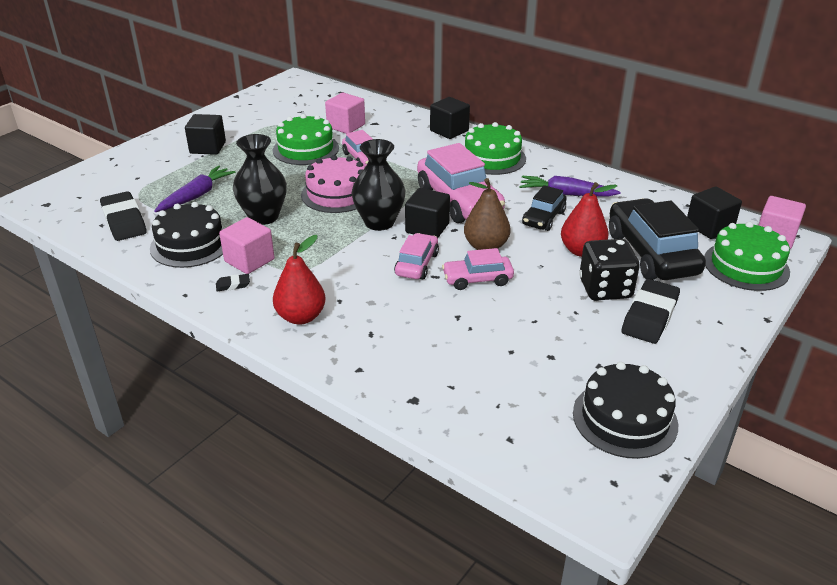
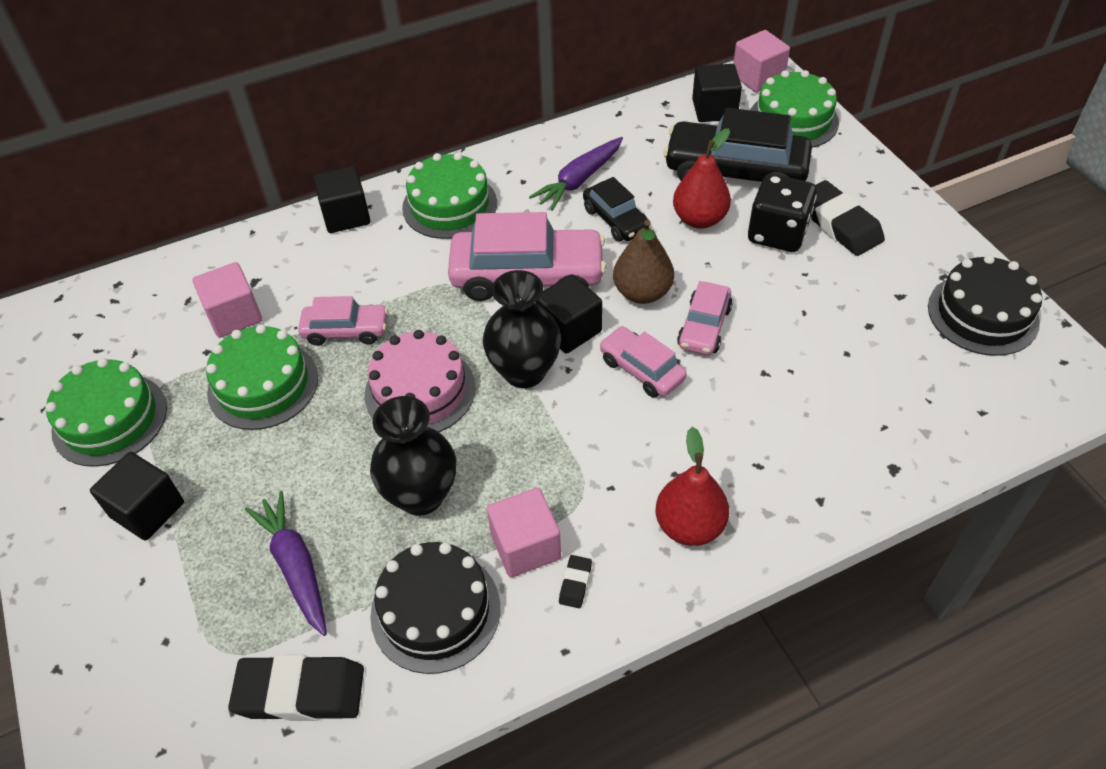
camera: 60 degrees left, 15 degrees up
(255, 120) = (110, 419): none -> green cake

